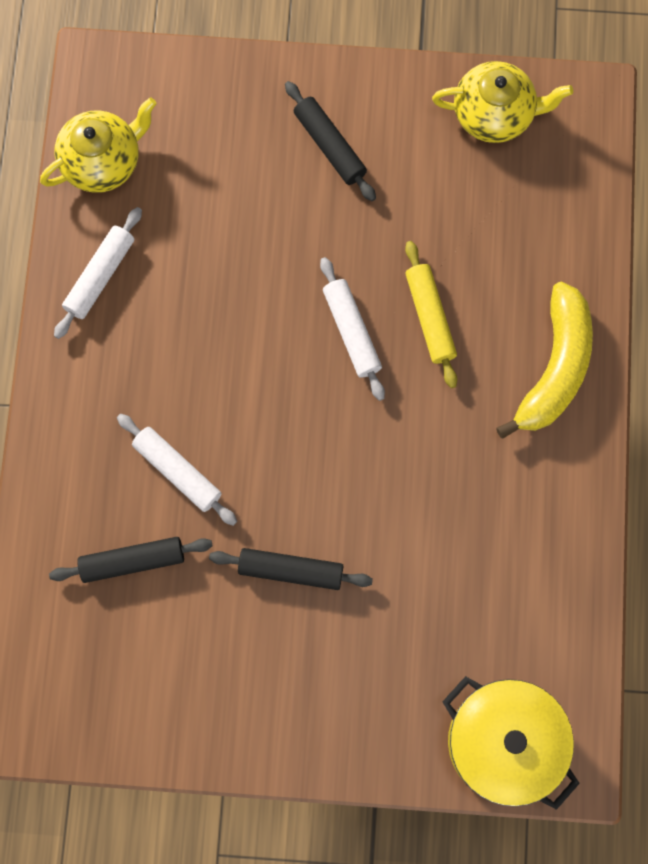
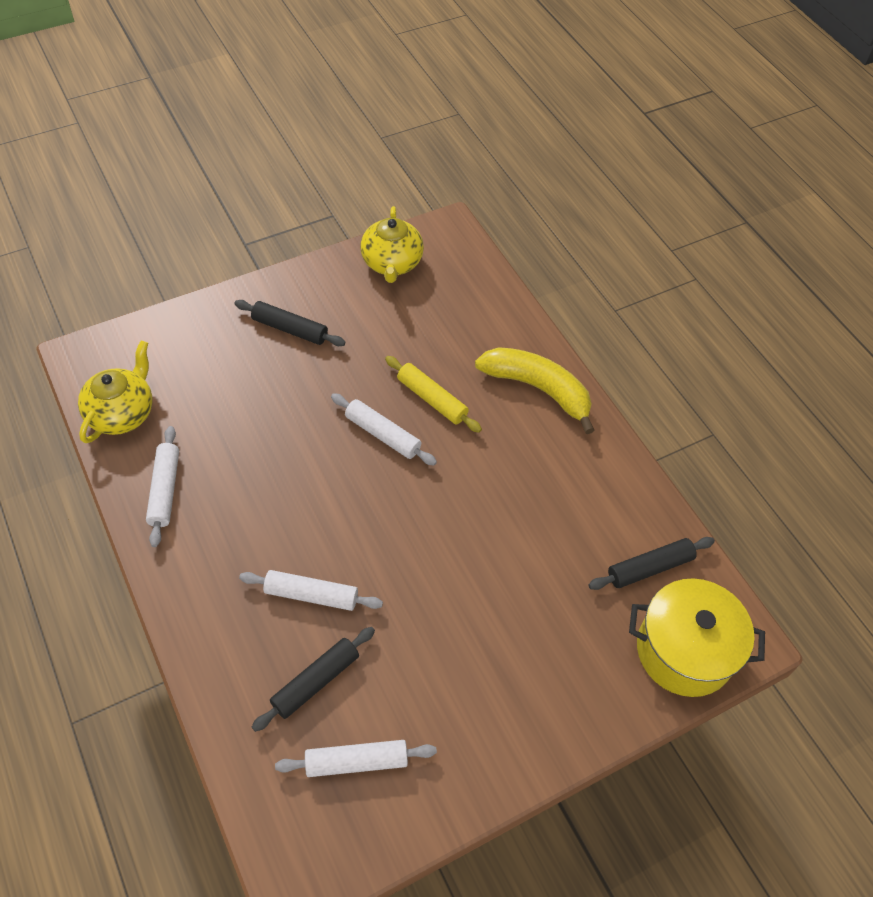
camera: 35 degrees left, 20 degrees down
(126, 659) = (356, 762): none -> white rolling pin
(291, 570) = (446, 618): black rolling pin -> black rolling pin (650, 568)
(494, 114) = (392, 263): yellow teapot -> yellow teapot turned 120 degrees clockwise
(554, 368) = (538, 389): yellow banana -> yellow banana turned 45 degrees counterclockwise

